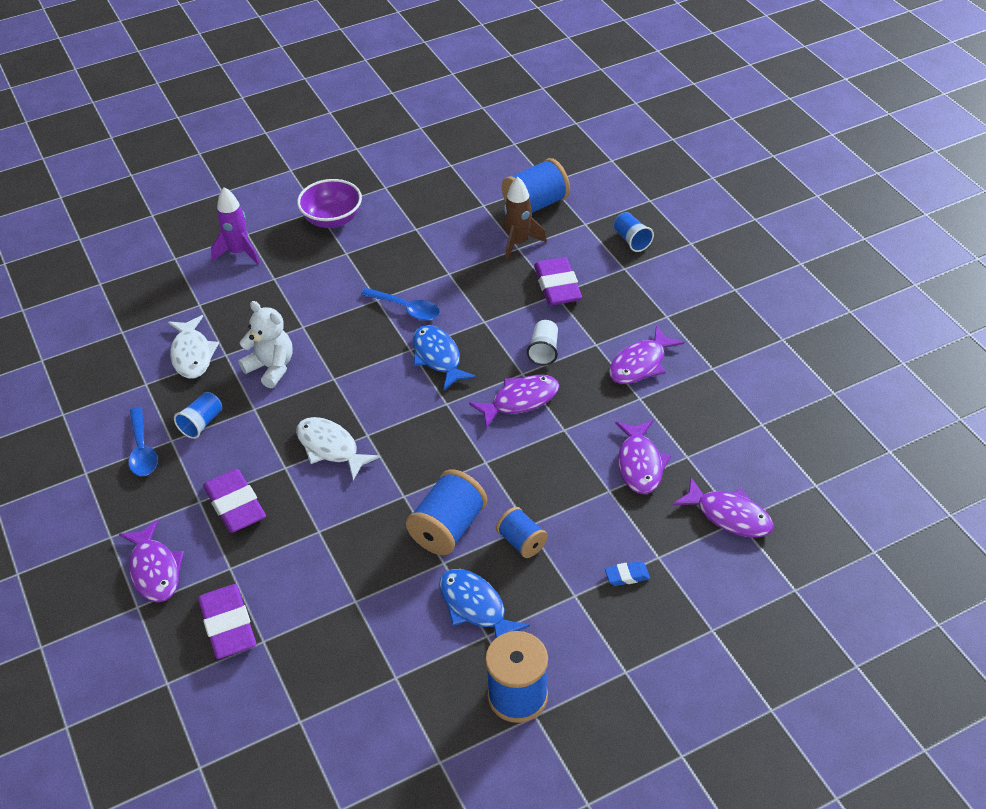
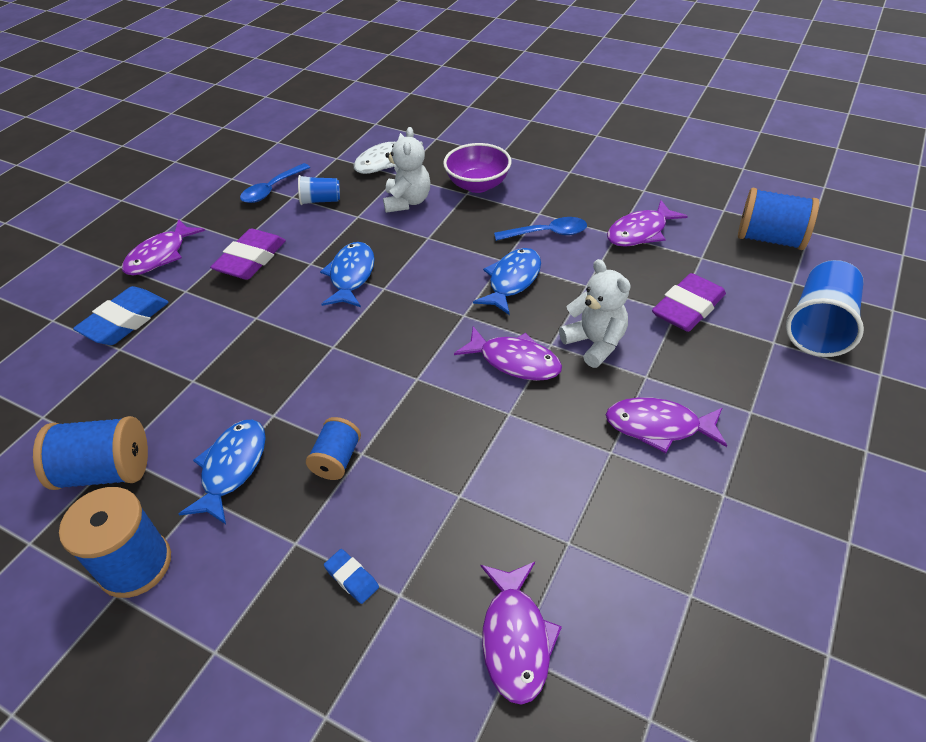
camera: 55 degrees right, 0 degrees up
(228, 625) = (125, 321): purple eraser -> blue eraser
(239, 252) = (507, 126): purple rocket -> none
(330, 448) = (351, 276): white fish -> blue fish
(332, 219) = (596, 146): purple bowl -> purple bowl (477, 185)
(406, 309) = (547, 233): blue spoon -> blue spoon turned 90 degrees counterclockwise
(448, 528) = (316, 396): blue spool -> blue spool (106, 471)
(519, 243) = (708, 254): brown rocket -> none
(544, 351) = (595, 343): white cup -> white teddy bear
(631, 240) = (819, 326): blue cup -> blue cup, size x1.83
(640, 464) = (518, 503): purple fish -> purple fish (640, 232)

